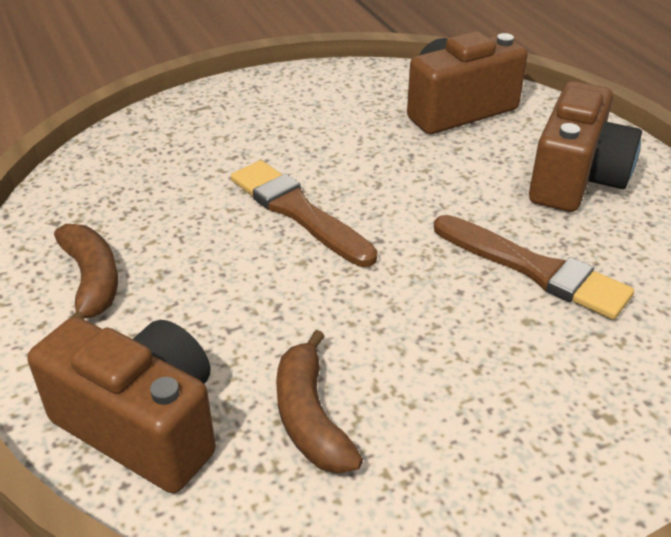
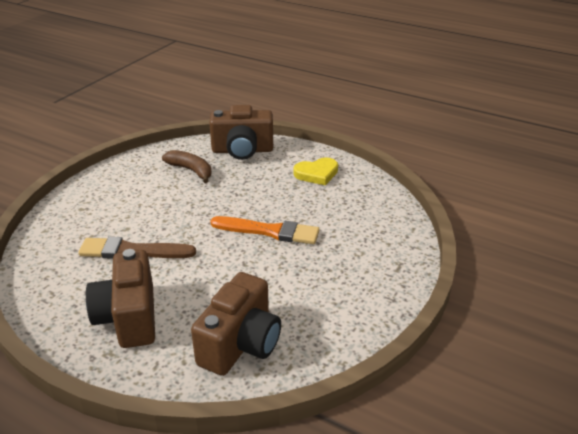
camera: 145 degrees right, 5 degrees down
(92, 281) = (317, 174): brown banana -> yellow heart
(298, 211) = (269, 231): brown brush -> orange brush

